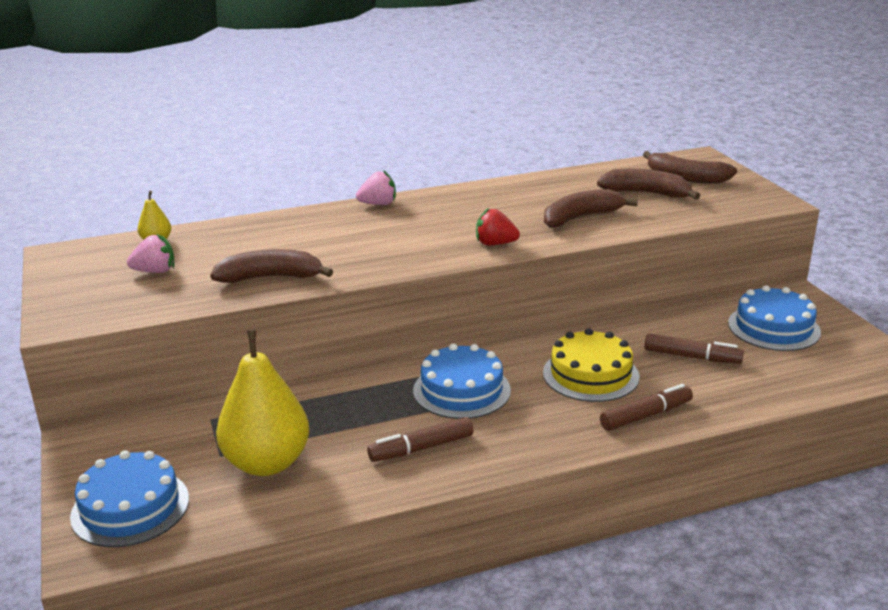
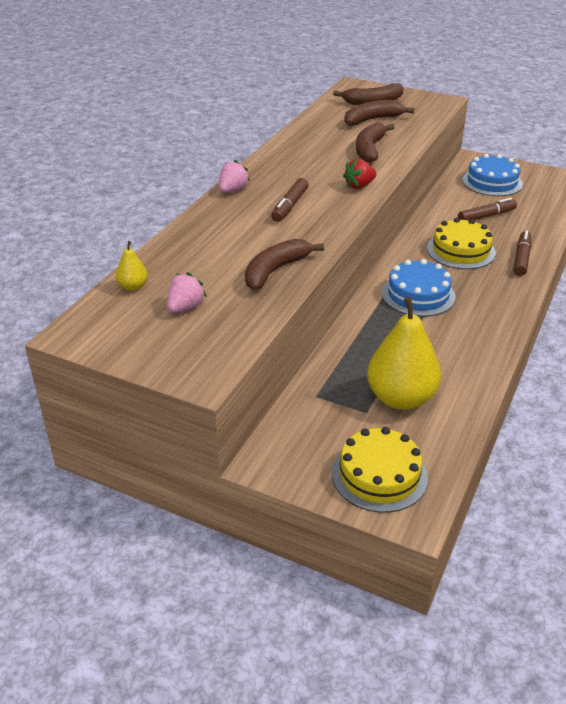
camera: 45 degrees left, 10 degrees up
(130, 507) = (379, 475): blue cake -> yellow cake
(421, 448) = (459, 338): brown marker -> brown marker (290, 206)

